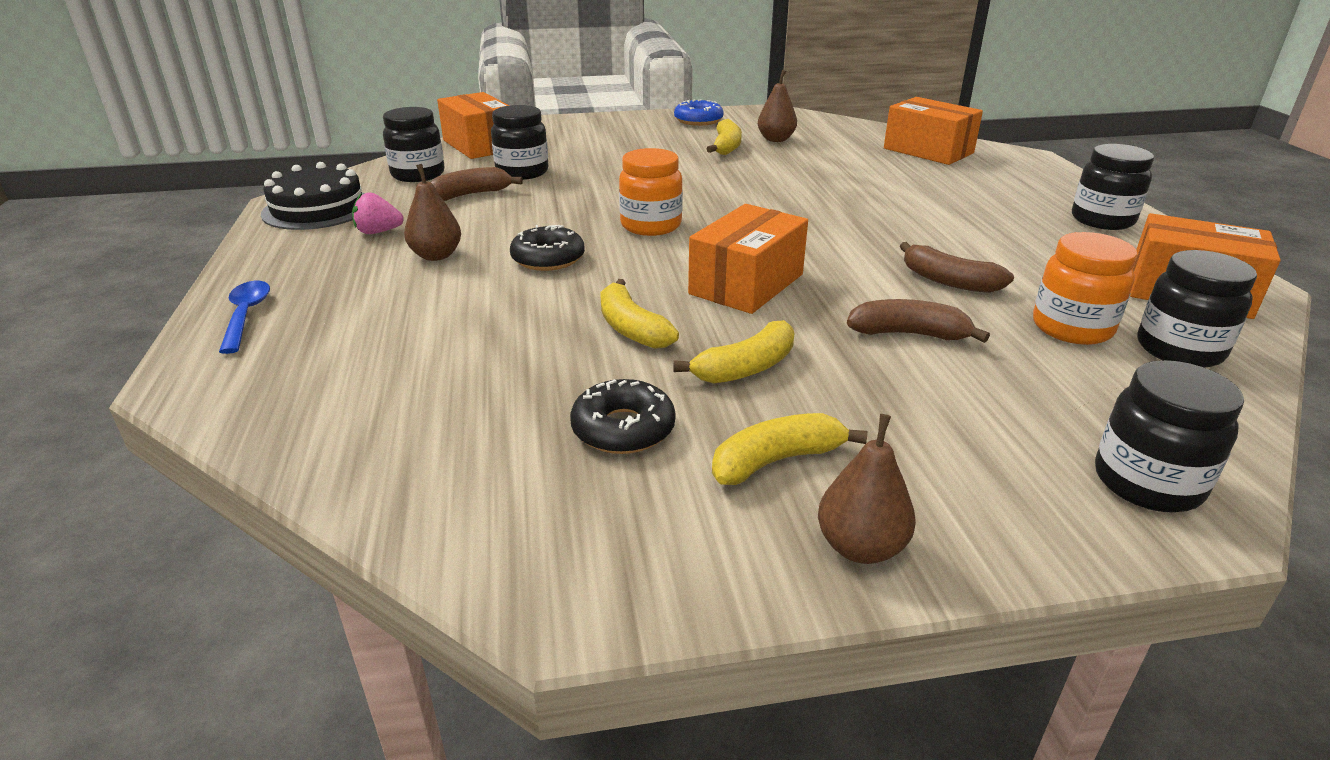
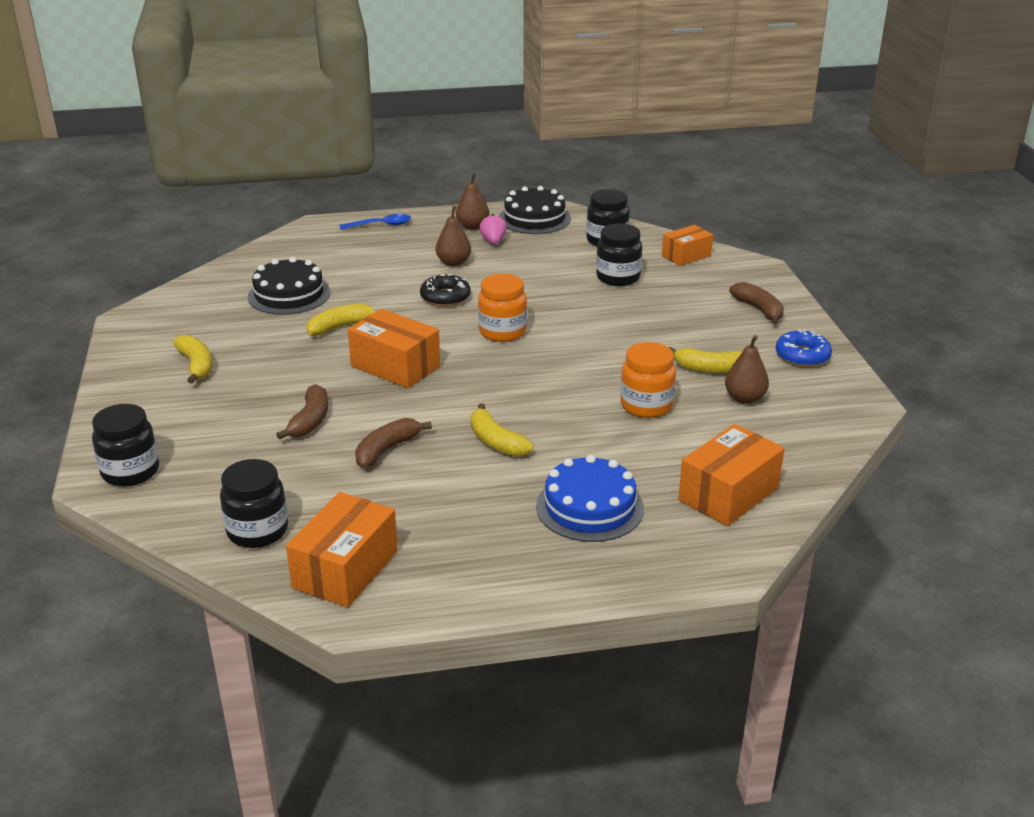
camera: 90 degrees right, 0 degrees up
(471, 195) = (564, 263): brown banana -> brown banana (759, 310)
(479, 145) = (686, 256): orange box -> orange box, size x0.65
(501, 386) = (289, 294): none -> black cake
(623, 429) = (239, 327): black donut -> none
(745, 368) = (285, 361): yellow banana -> yellow banana (496, 441)
(860, 547) = (127, 381): brown pear -> brown pear (472, 226)
(984, 192) = (589, 507): none -> blue cake
(1072, 328) = (301, 490): orange jar -> orange jar (646, 405)
(1102, 220) = (512, 568): black jar -> none

